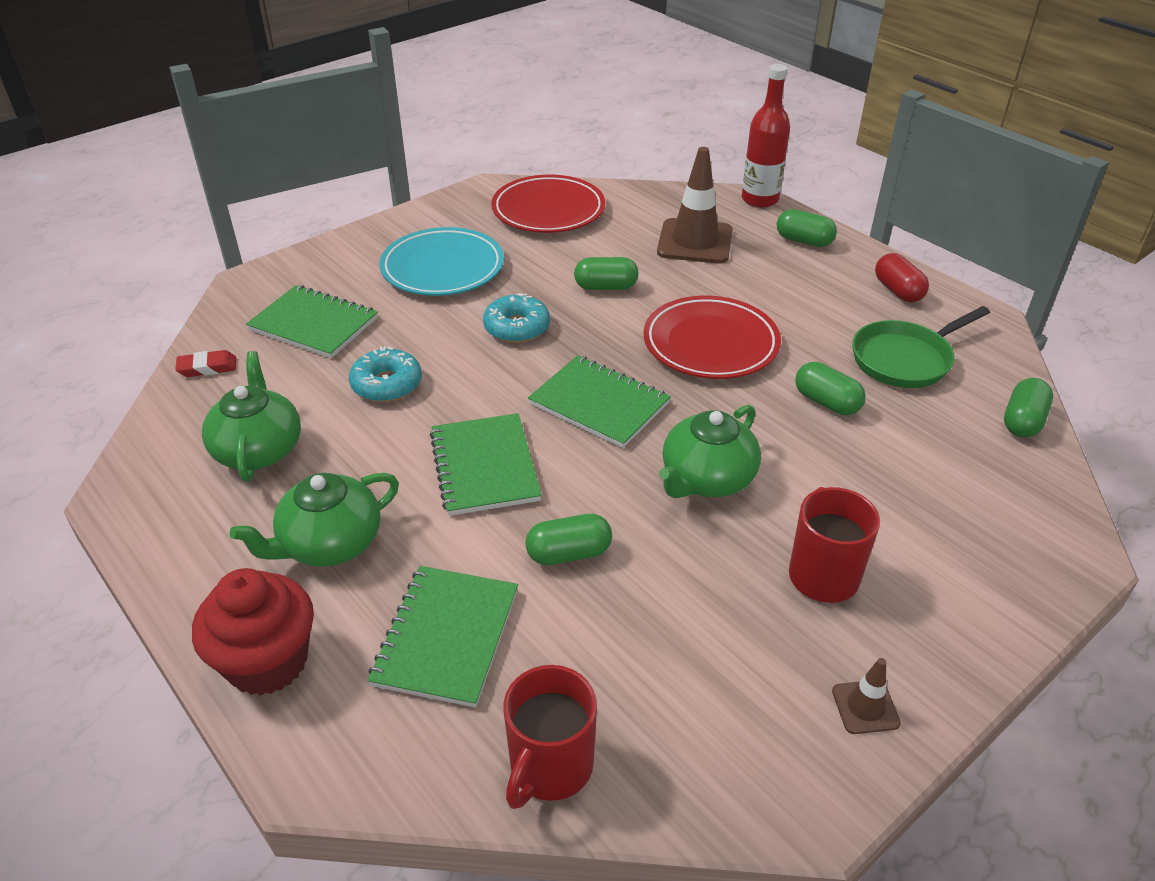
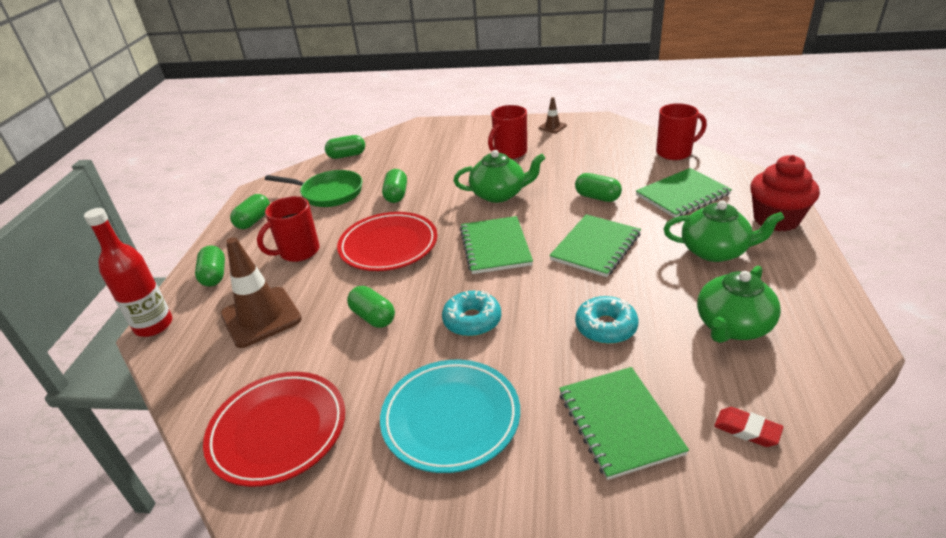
camera: 130 degrees left, 5 degrees down
(782, 292) = (298, 252): none -> red mug
(898, 291) = (254, 221): red capsule -> green capsule

